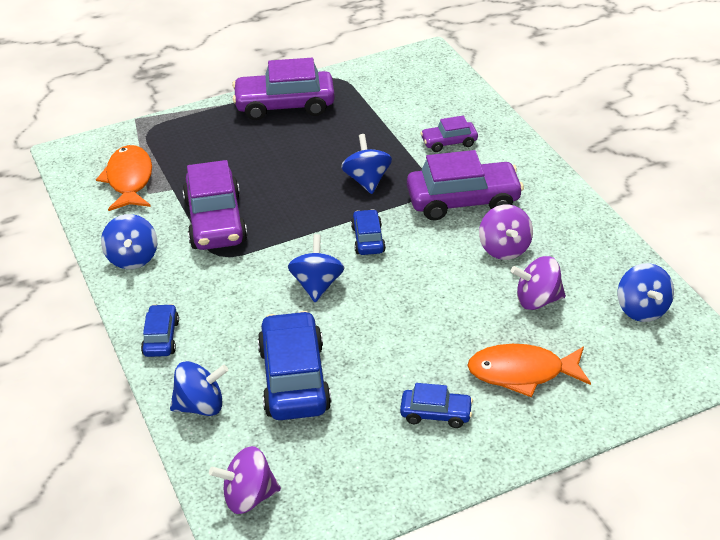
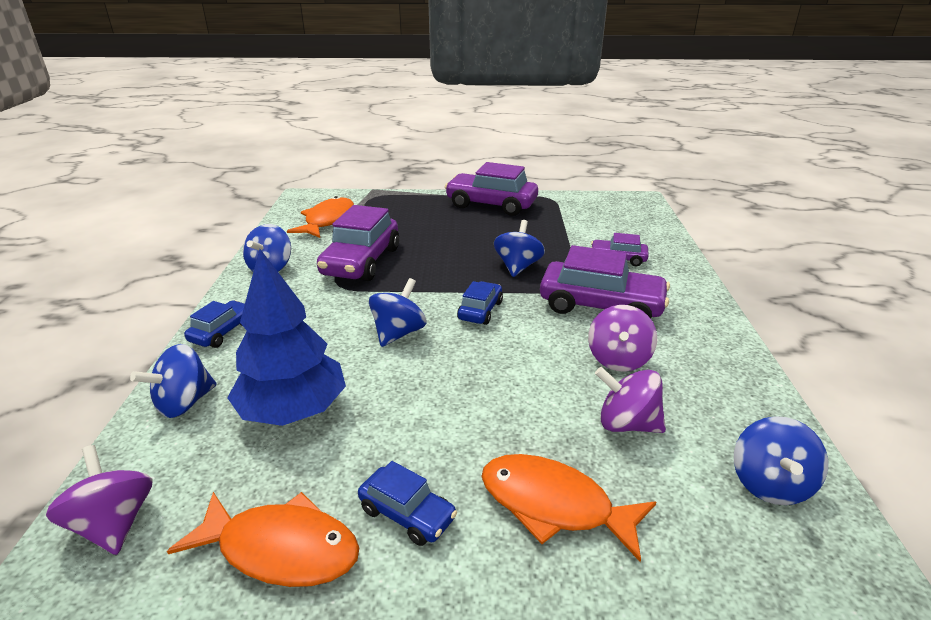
camera: 25 degrees right, 10 degrees down
(200, 405) = (184, 403): blue spinning top -> blue spinning top turned 120 degrees clockwise
(248, 496) = (114, 523): purple spinning top -> purple spinning top turned 45 degrees clockwise
(294, 379) = (293, 410): blue car -> blue tree
(374, 464) = (281, 549): none -> orange fish

